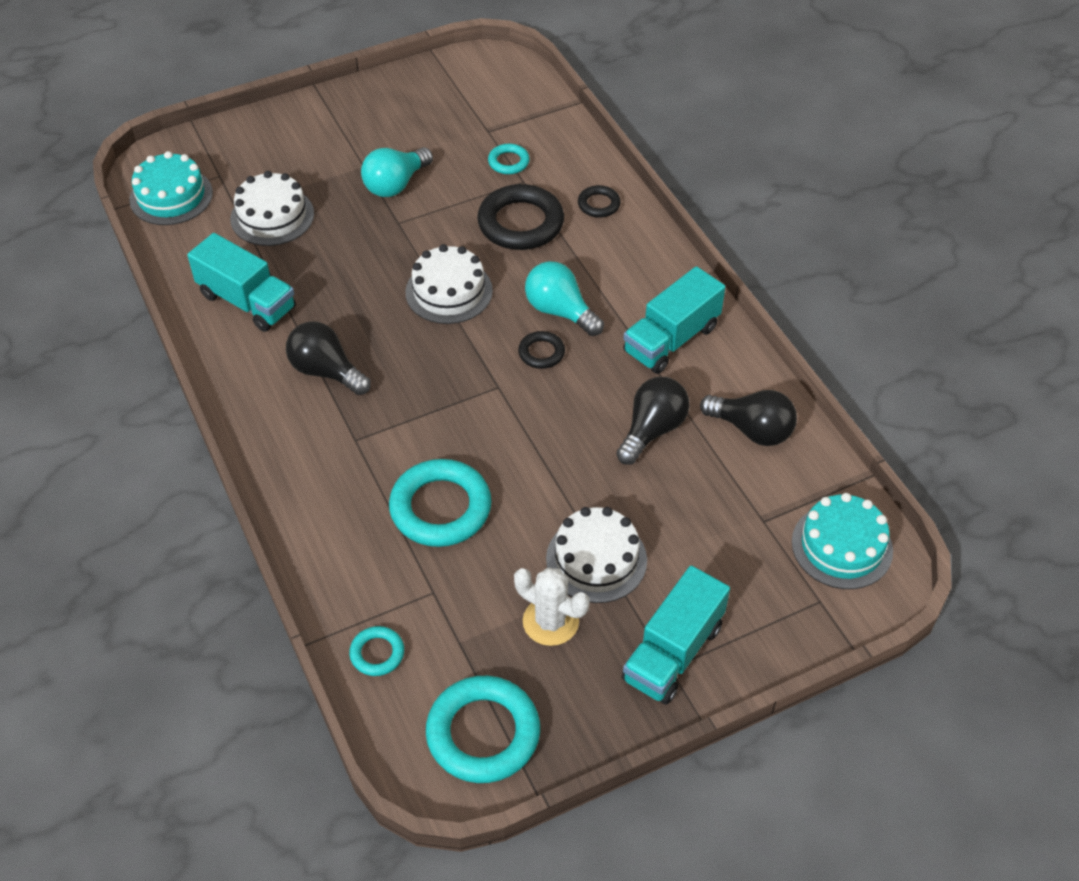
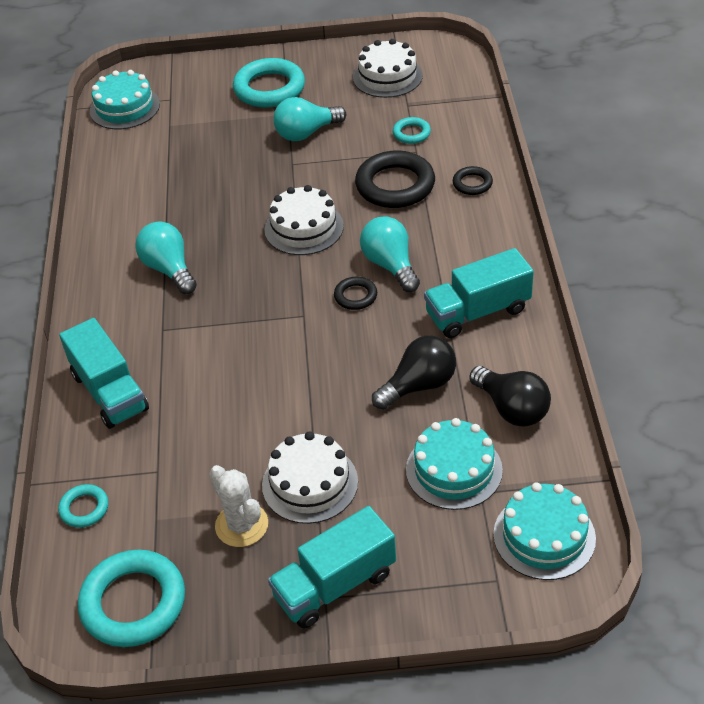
camera: 25 degrees right, 5 degrees down
(247, 301) = (138, 200): turquoise truck -> turquoise truck (110, 392)
(272, 216) = (193, 138): white cake -> white cake (387, 76)
(326, 371) = (169, 269): black light bulb -> turquoise light bulb
(440, 508) = (201, 403): turquoise ring -> turquoise ring (269, 88)
(728, 506) = (454, 470): none -> turquoise cake

